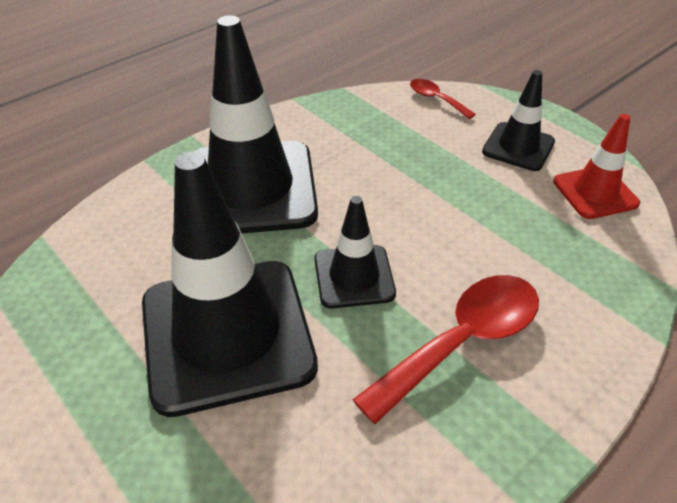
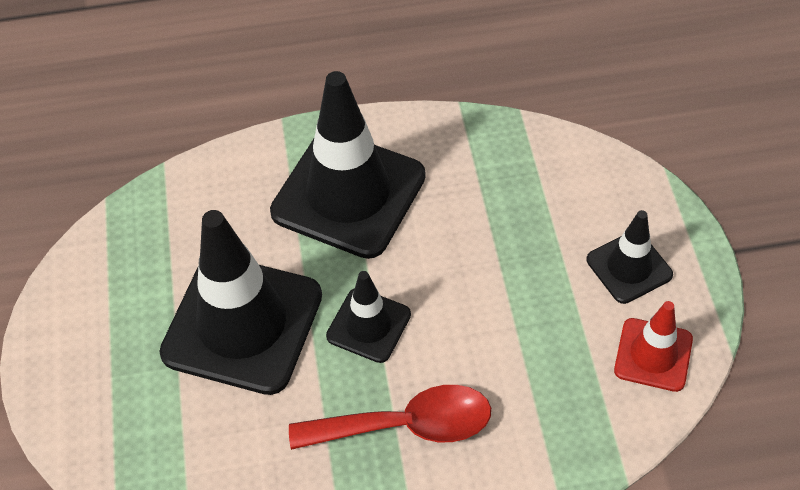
camera: 35 degrees right, 10 degrees up
(436, 99) = (600, 169): red spoon -> none

